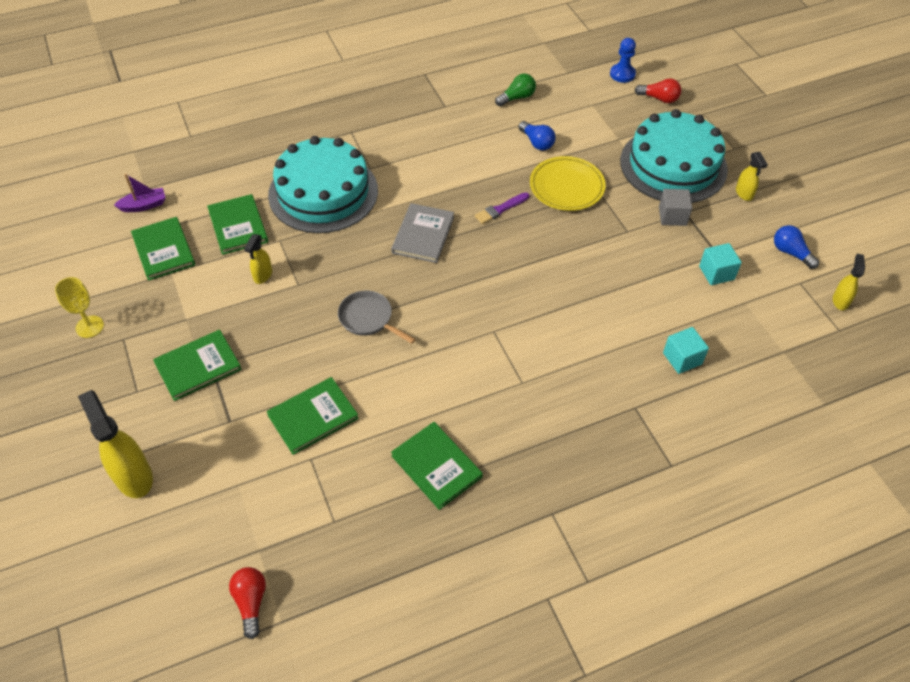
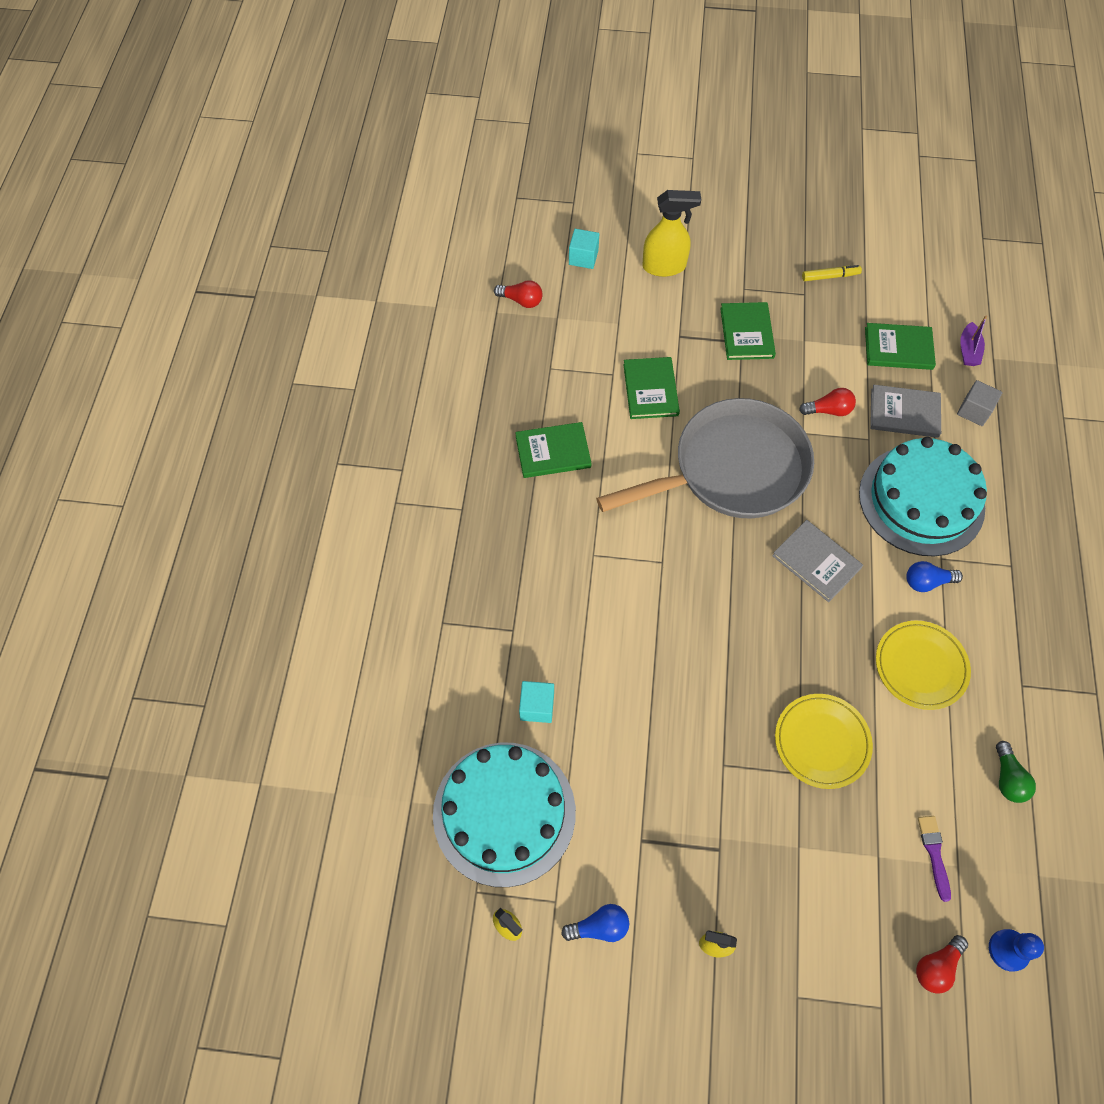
camera: 120 degrees right, 10 degrees up
(89, 326) = (830, 276): yellow goblet -> yellow marker
(238, 226) = (904, 413): green book -> grey book
(262, 275) = (828, 410): yellow spray bottle -> red light bulb
(368, 319) = (732, 470): grey pan -> grey pan, size x2.48
(469, 155) = (920, 666): none -> yellow plate
(500, 209) = (818, 653): purple brush -> purple brush (934, 853)
(537, 142) = (912, 753): blue light bulb -> blue light bulb (927, 582)
(672, 216) = (720, 830): grey cube -> grey cube (974, 411)
(673, 165) = (802, 892): turquoise cake -> turquoise cake (504, 813)
(716, 273) = (617, 818): turquoise cube -> turquoise cube (583, 257)

